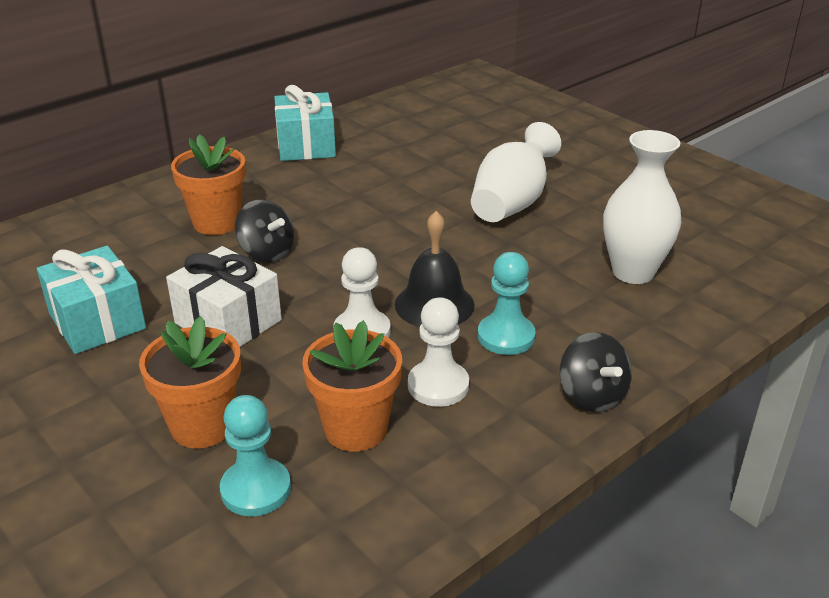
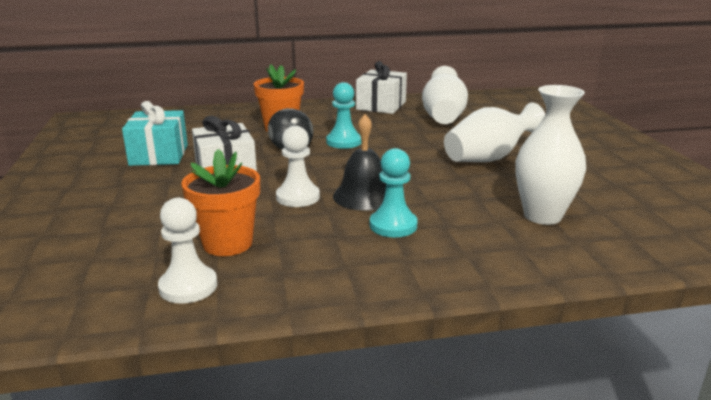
camera: 30 degrees right, 10 degrees down
(202, 426) = (145, 215): orange flower pot -> none
(256, 489) = (130, 253): turquoise pawn -> turquoise pawn (343, 142)
(306, 145) = (381, 105): turquoise gift -> white gift
(401, 147) = (443, 117): none -> white vase
(438, 386) = (310, 238): white pawn -> white pawn (188, 286)
(592, 396) = (417, 277): black spinning top -> none

